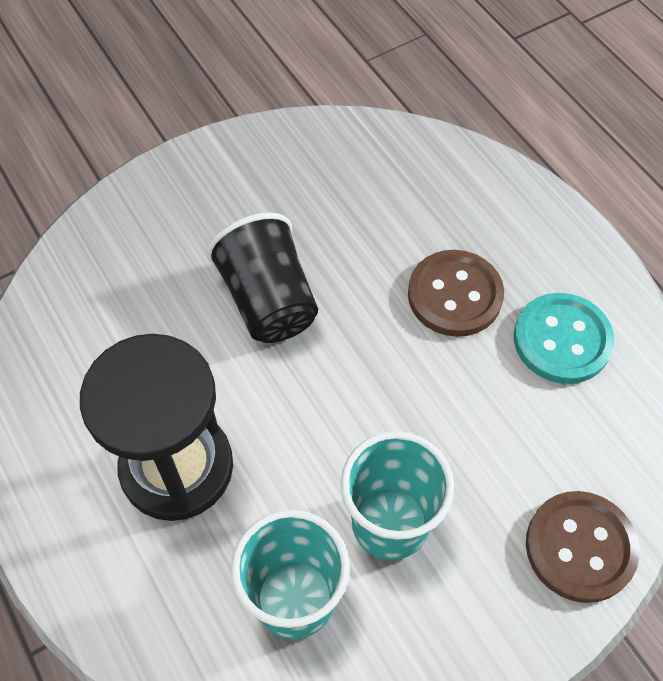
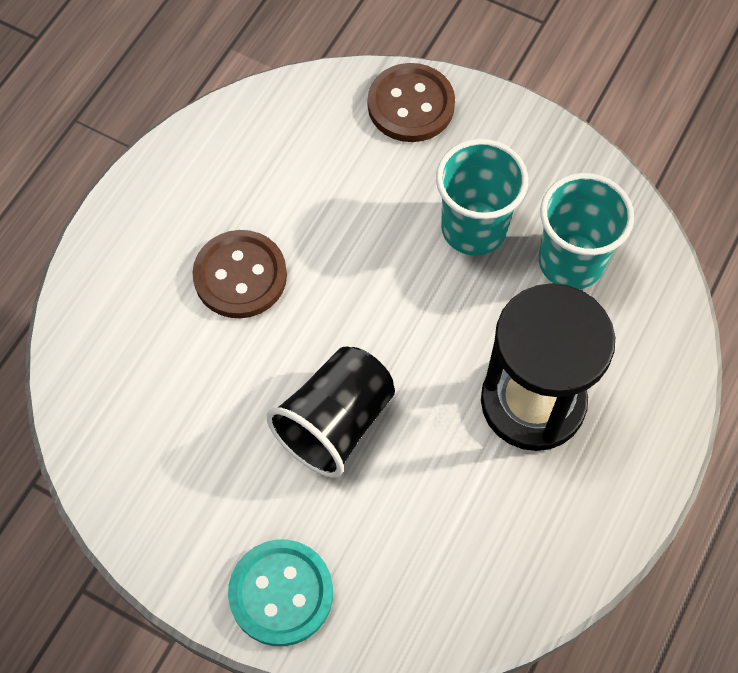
camera: 120 degrees left, 5 degrees up
(562, 340) = (239, 180): turquoise button -> turquoise button (281, 593)

